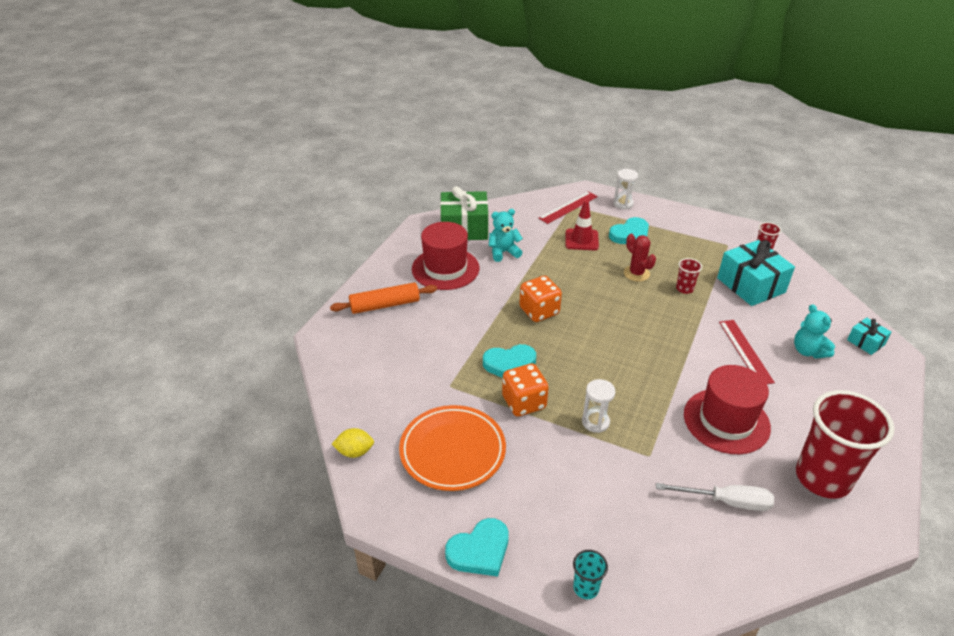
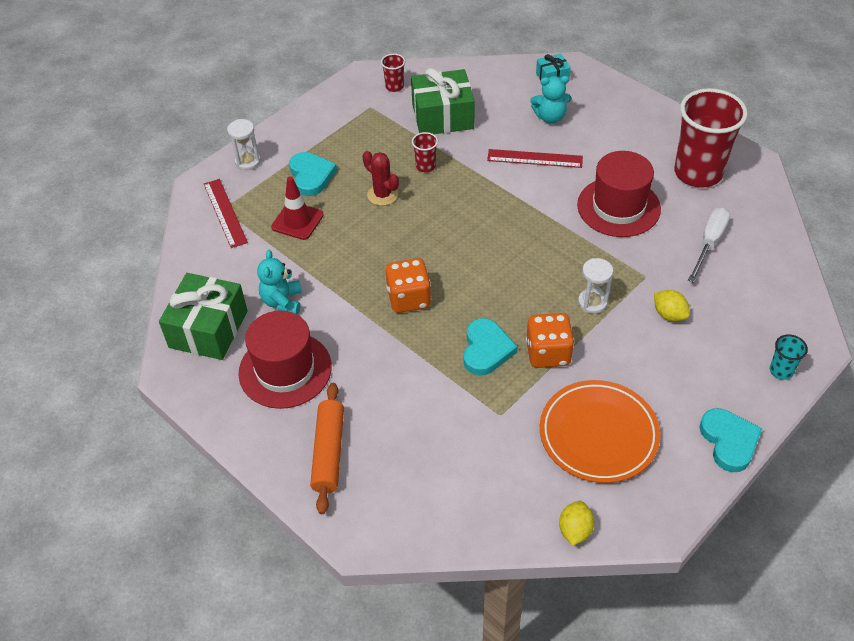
camera: 70 degrees left, 10 degrees up
(611, 481) = (669, 314): none -> yellow lemon
(636, 273) = (382, 195): red cactus -> red cactus turned 60 degrees clockwise
(750, 285) = (442, 116): turquoise gift -> green gift

